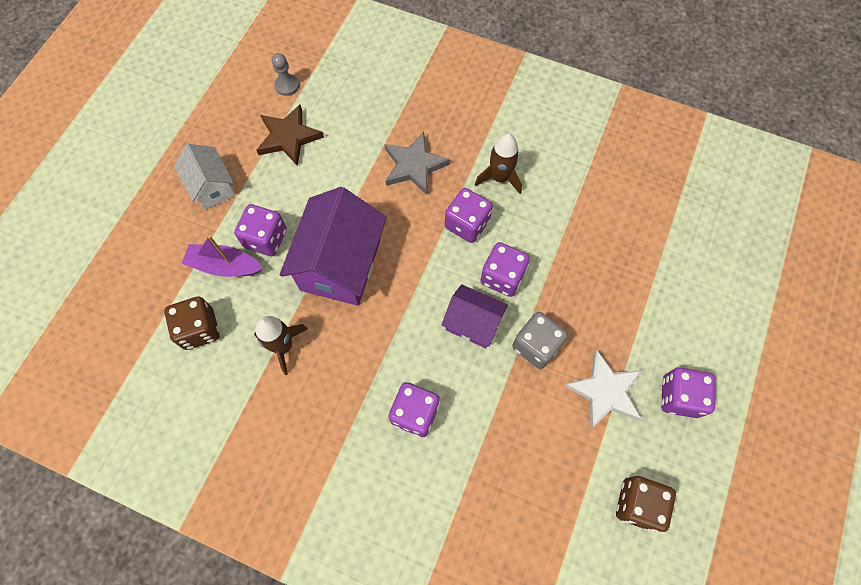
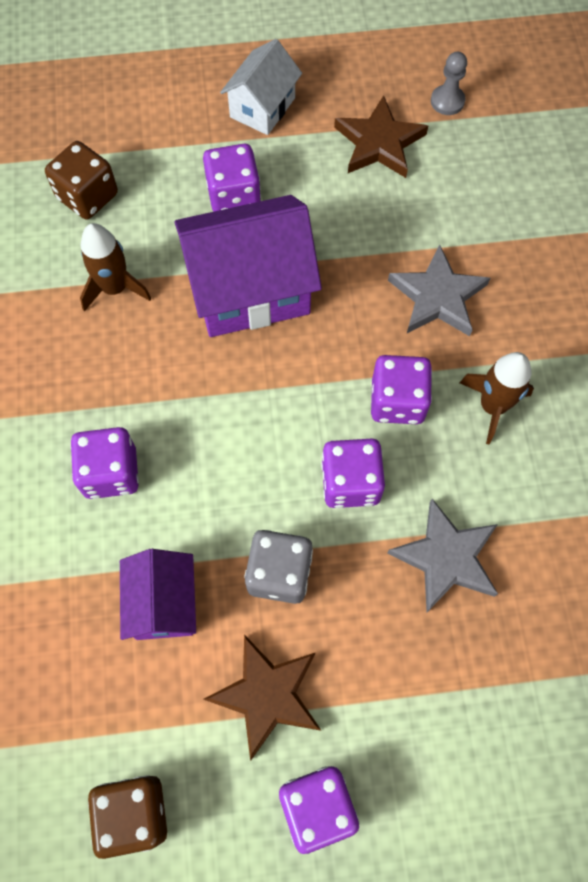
camera: 60 degrees right, 0 degrees up
(225, 266) = (175, 176): purple boat -> none
(473, 323) = (264, 479): purple house -> purple house (163, 603)
(575, 252) = (446, 558): none -> grey star
(605, 391) = (267, 695): white star -> brown star

